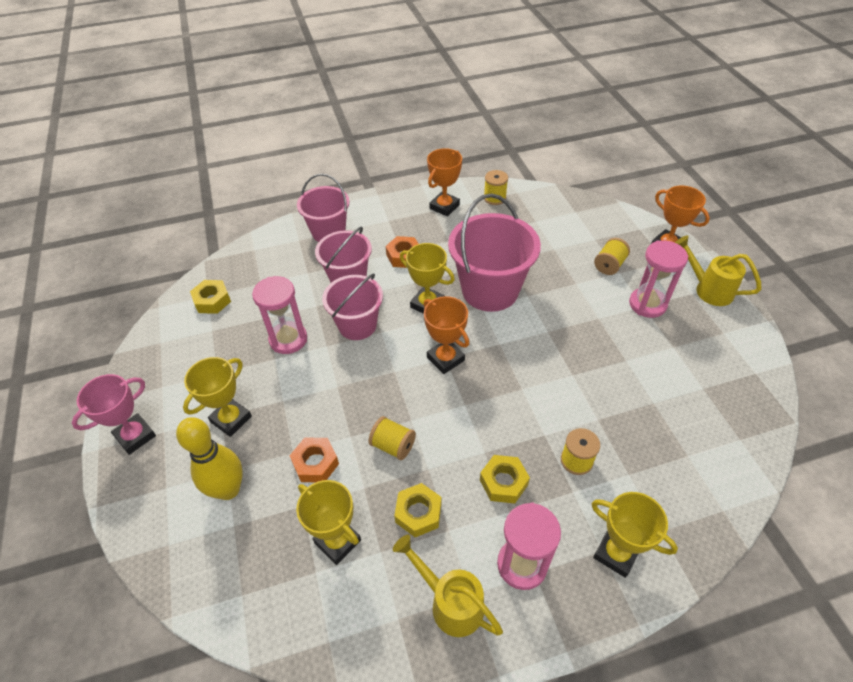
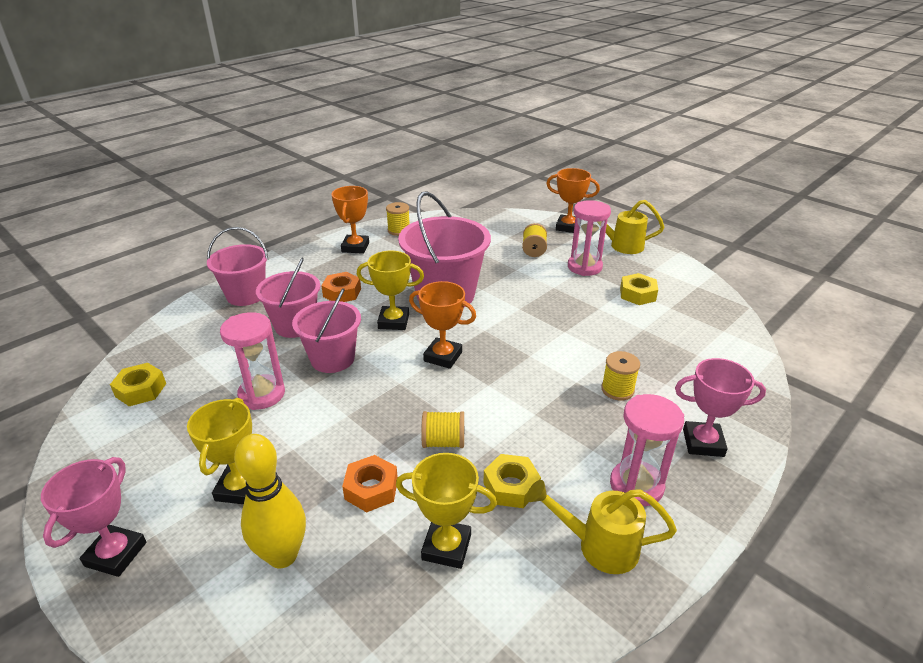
camera: 30 degrees left, 15 degrees down
(503, 482) = (570, 430): yellow nut -> yellow nut (637, 294)
(616, 553) = (703, 443): yellow trophy -> pink trophy

